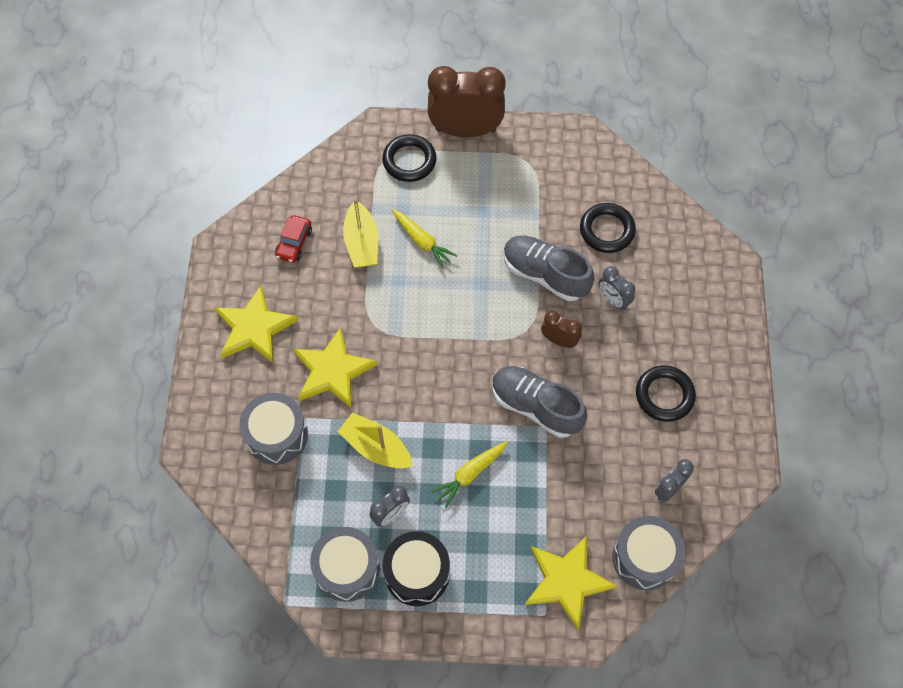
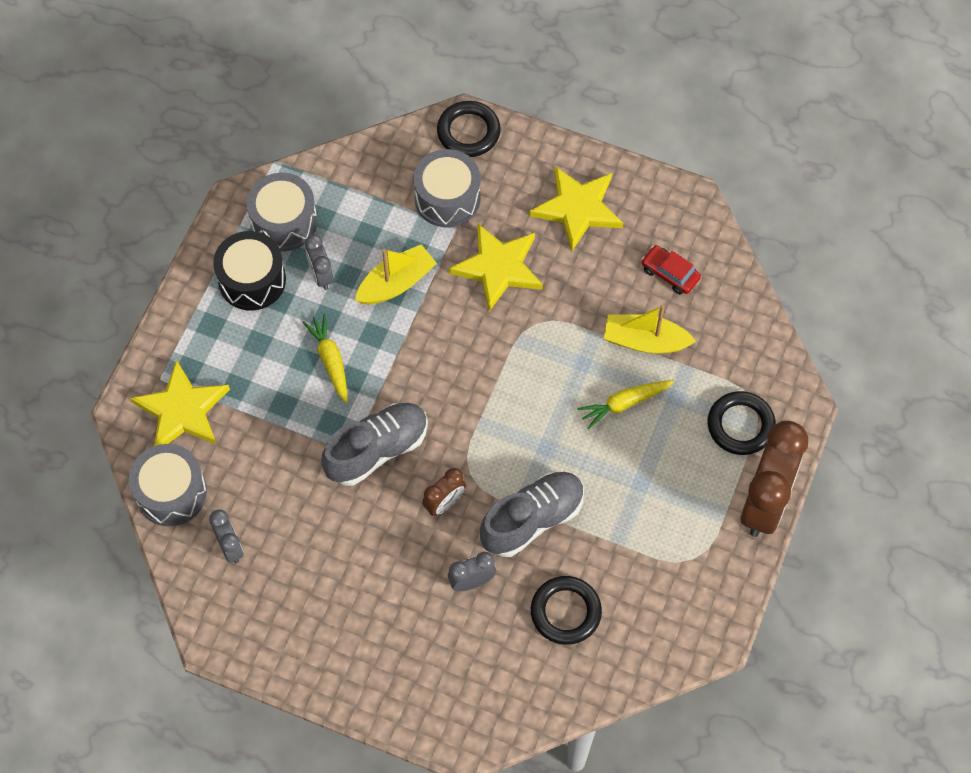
camera: 110 degrees right, 0 degrees up
(664, 395) = (334, 588): black ring -> black ring (468, 132)

